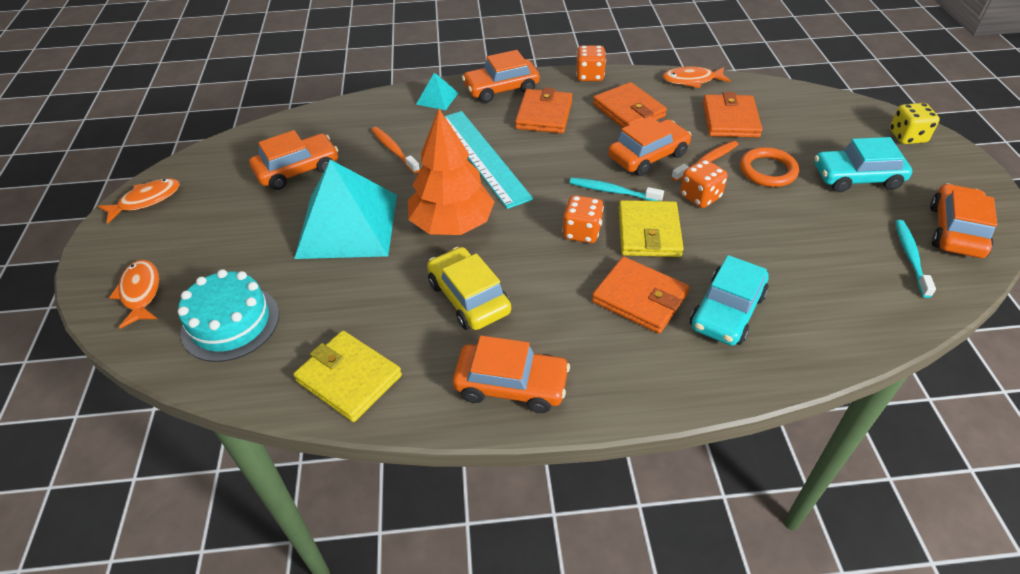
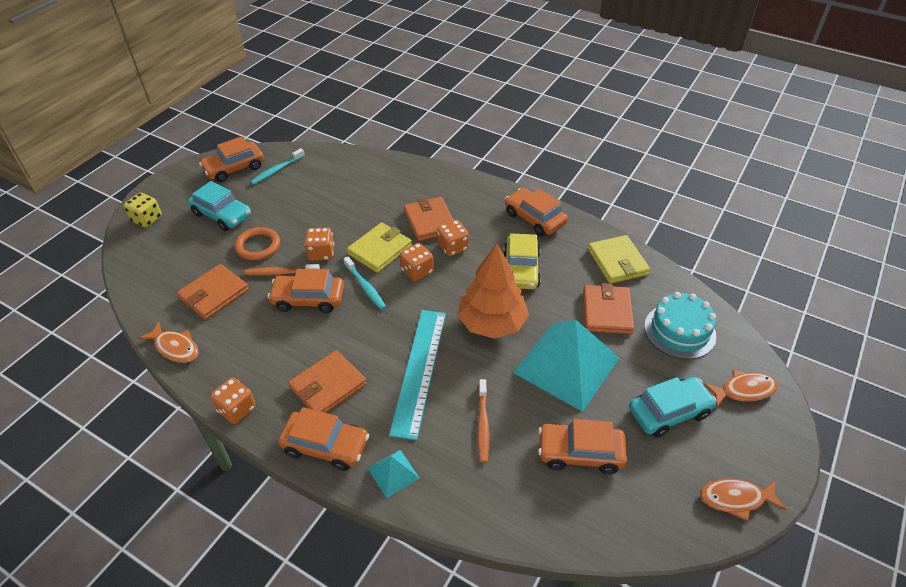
camera: 145 degrees left, 0 degrees up
(141, 293) = (744, 390): orange fish -> orange fish turned 120 degrees counterclockwise
(574, 280) = (453, 247): none -> orange dice
(628, 110) = (263, 348): orange wallet -> orange wallet (607, 312)
(727, 311) = (396, 195): turquoise car -> turquoise car (669, 412)

